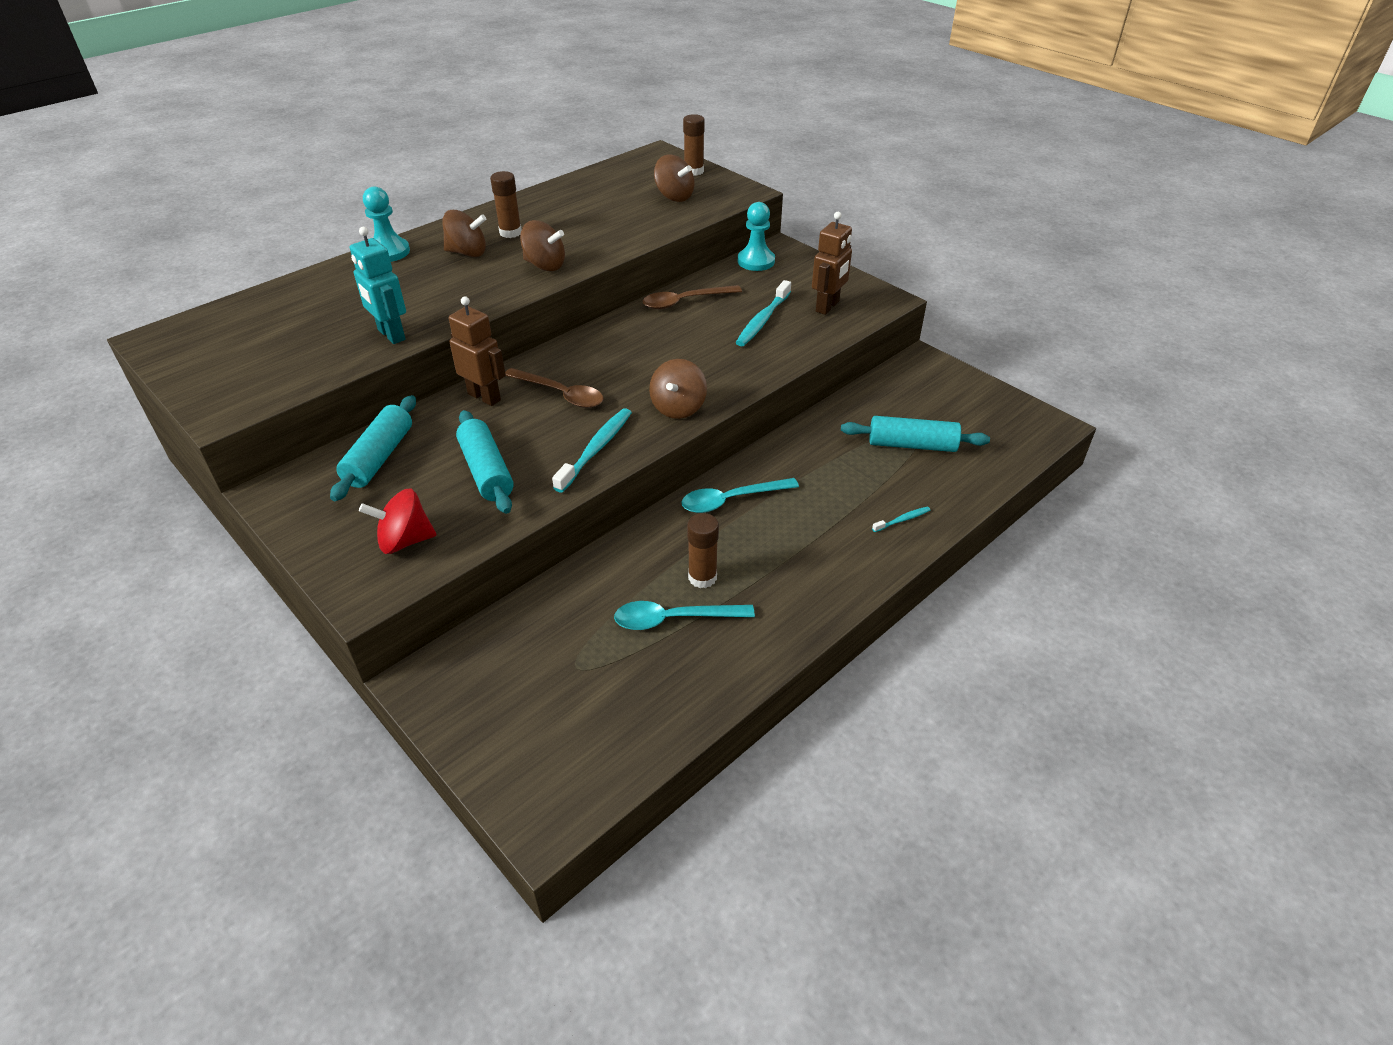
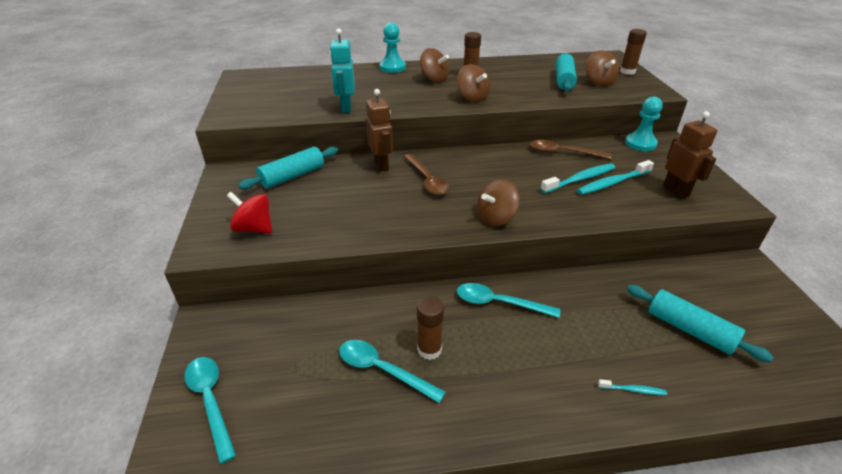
camera: 35 degrees right, 5 degrees down
(487, 471) = (338, 208): turquoise rolling pin -> turquoise rolling pin (564, 80)
(522, 744) = (210, 401): none -> turquoise spoon
(596, 449) = (415, 222): turquoise toothbrush -> turquoise toothbrush (580, 179)
(827, 307) = (676, 191): brown robot -> brown robot turned 90 degrees counterclockwise

